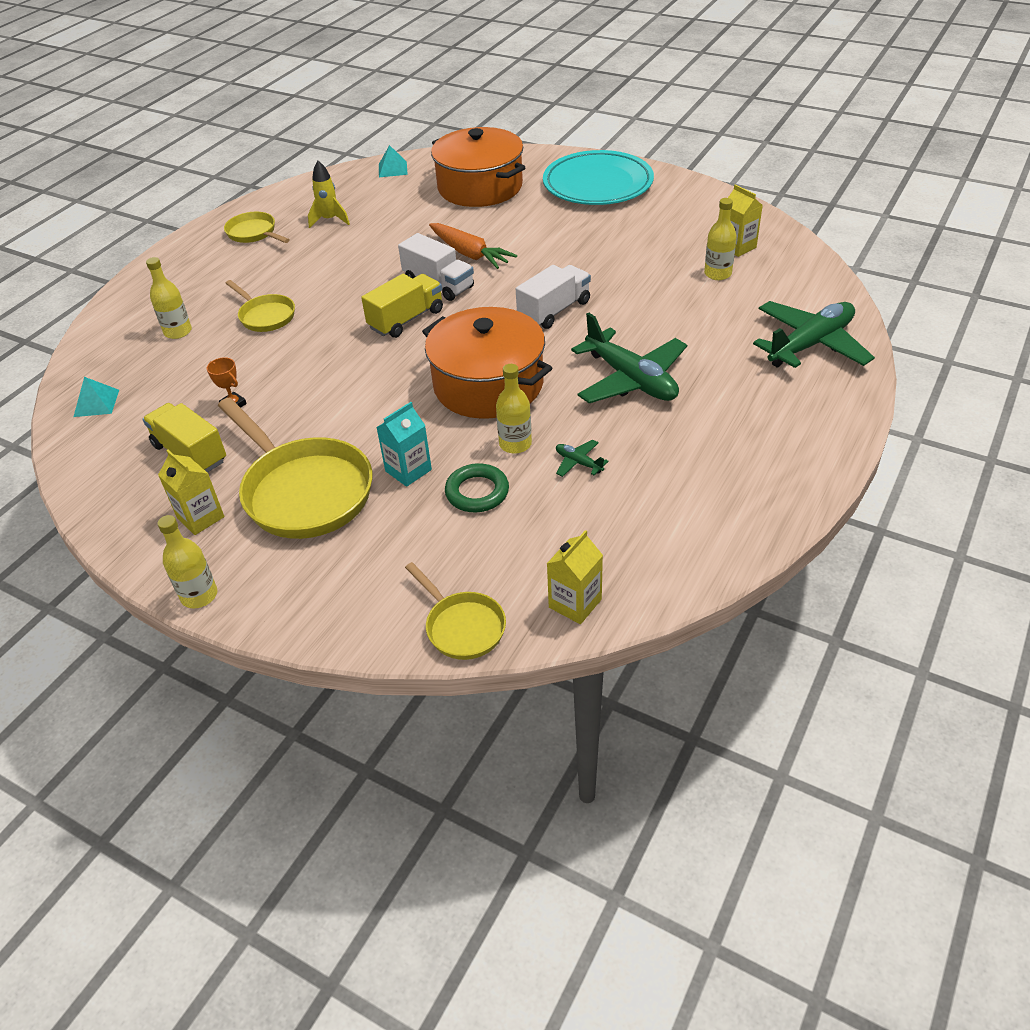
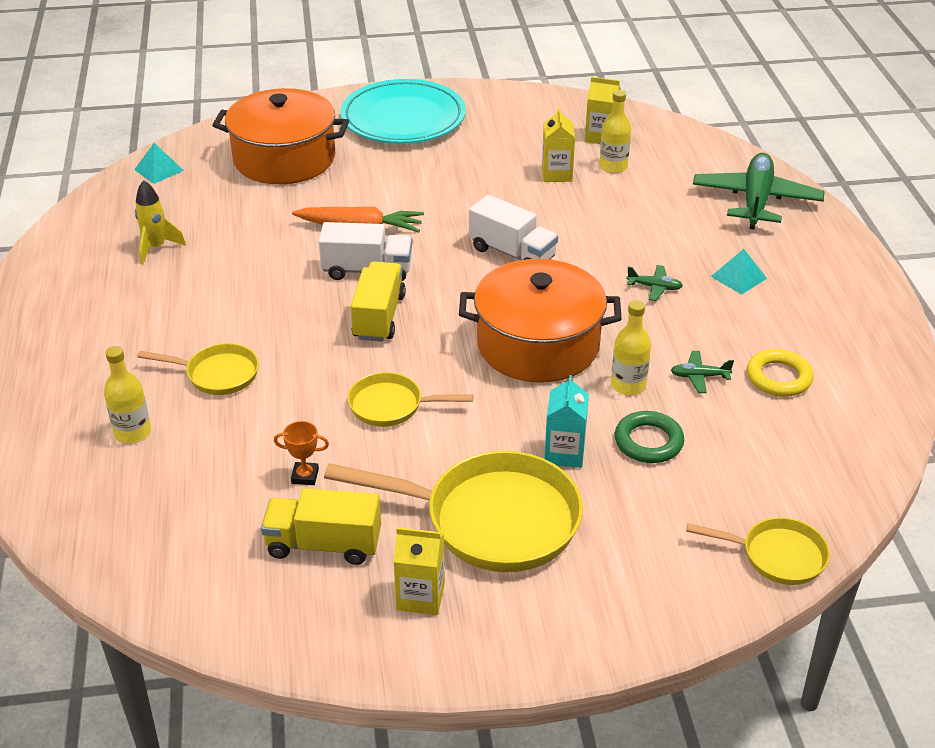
camera: 40 degrees left, 5 degrees down
(96, 403) = (137, 548): turquoise pyramid -> turquoise pyramid (738, 277)
(199, 595) = (518, 664): yellow bottle -> none
(254, 233) = (80, 293): yellow pan -> yellow pan (391, 406)
(554, 311) = (512, 253): white truck -> white truck turned 120 degrees clockwise
(575, 603) = (836, 489): yellow carton -> yellow carton (556, 174)
(631, 379) = (654, 287): green plane -> green plane, size x0.42
(642, 493) = (778, 377): none -> yellow ring

